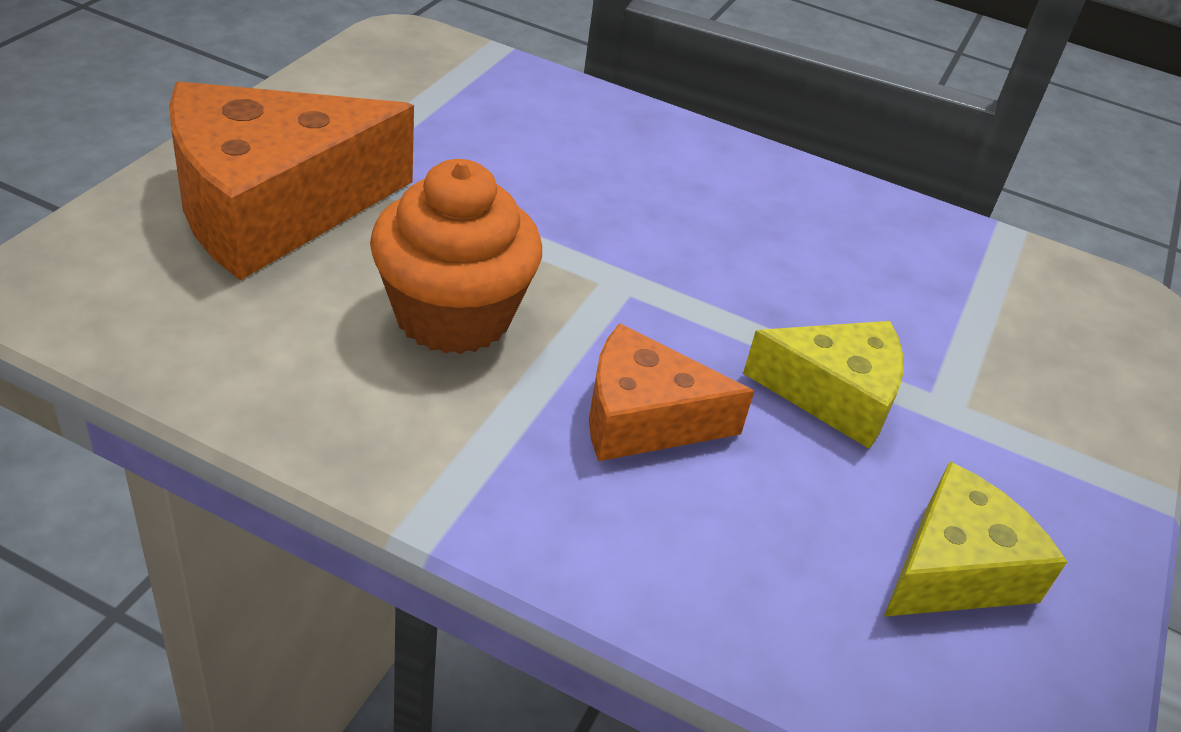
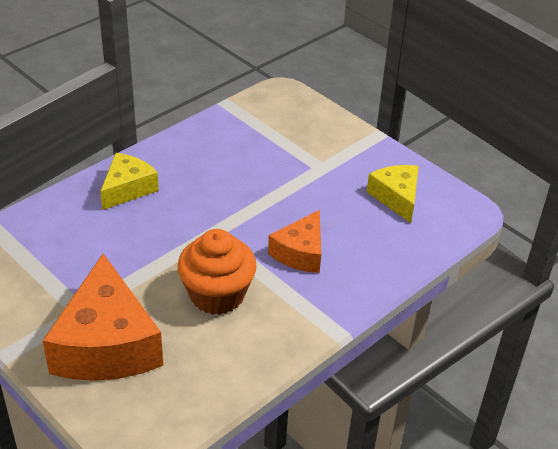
camera: 65 degrees left, 0 degrees up
(834, 395) = (305, 194): yellow cheese -> yellow cheese (128, 189)

